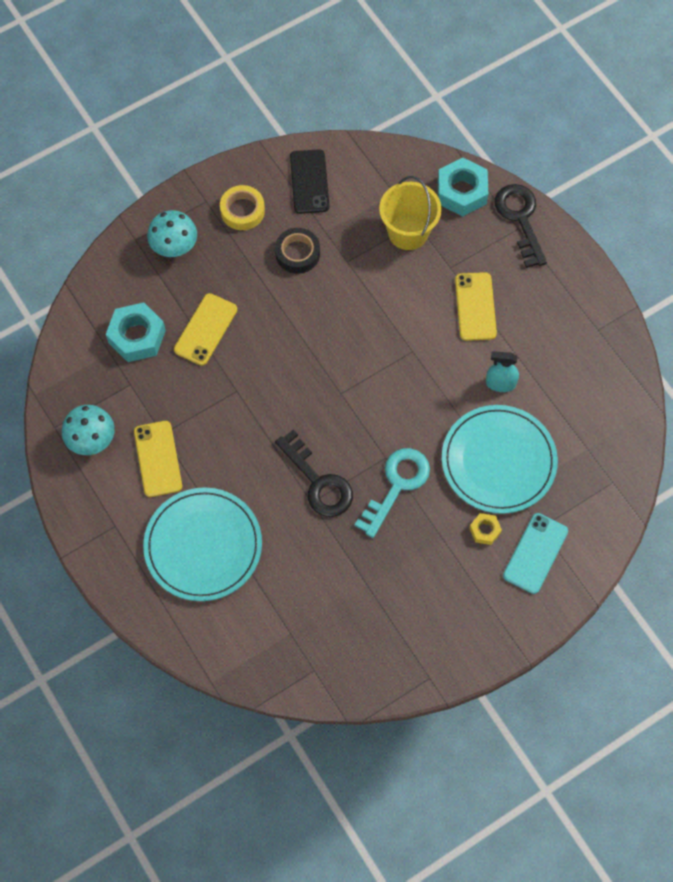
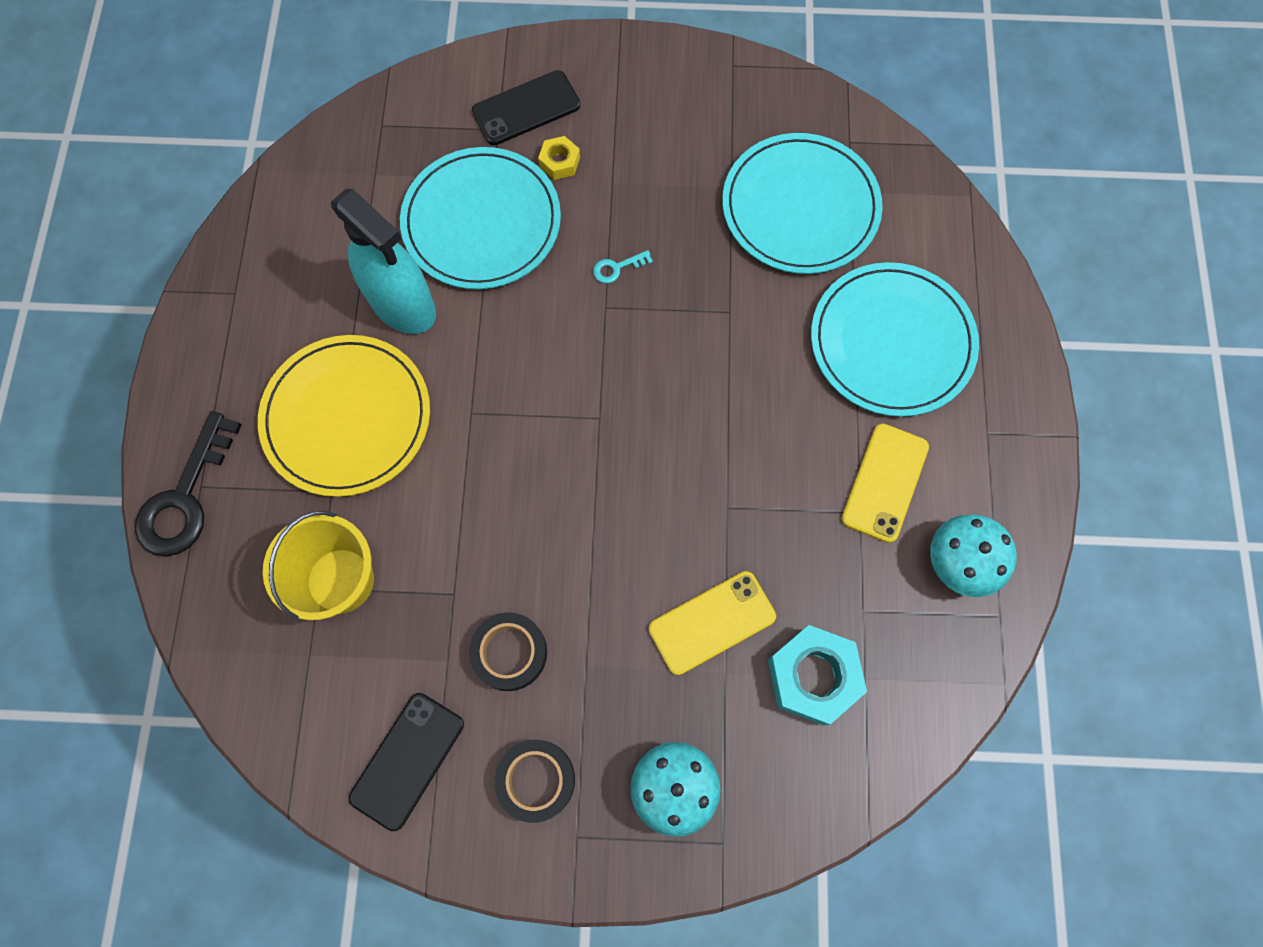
camera: 145 degrees left, 5 degrees up
(242, 211) = (536, 780): yellow tape -> black tape
(314, 599) = (800, 207): none -> turquoise plate
(318, 482) = (705, 329): black key -> none
(397, 485) = (617, 268): turquoise key -> turquoise key, size x0.43
(461, 192) = (221, 591): turquoise nut -> none
(475, 306) = (347, 417): yellow phone -> yellow plate
(500, 383) = (402, 304): turquoise spray bottle -> turquoise spray bottle, size x1.86
(535, 553) = (526, 108): turquoise phone -> black phone

